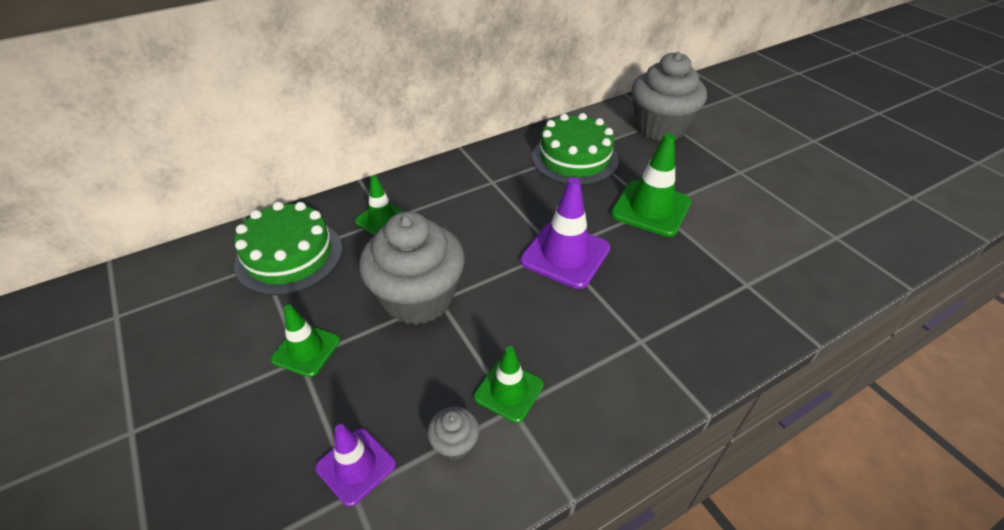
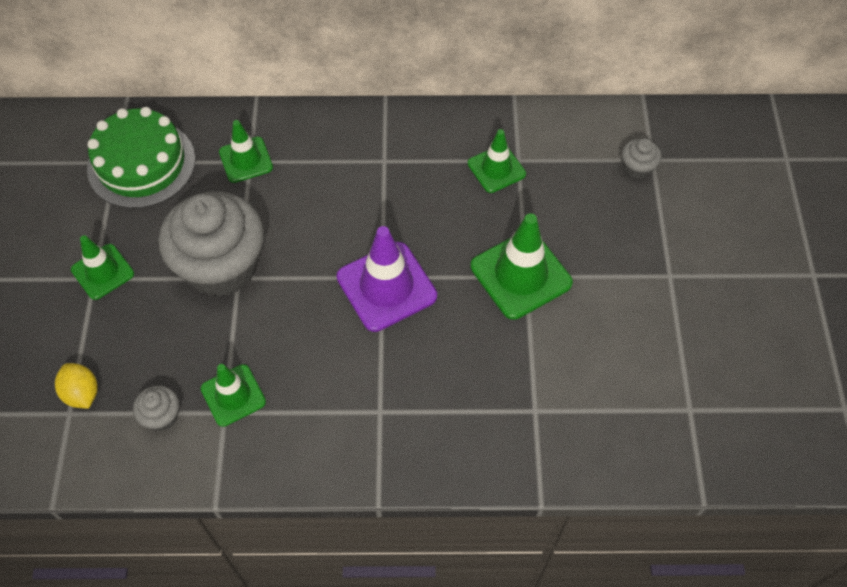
camera: 30 degrees right, 15 degrees up
(356, 466) = (82, 393): purple traffic cone -> yellow lemon
(574, 158) = (496, 169): green cake -> green traffic cone
(660, 127) = (637, 168): grey cupcake -> grey cupcake, size x0.41

